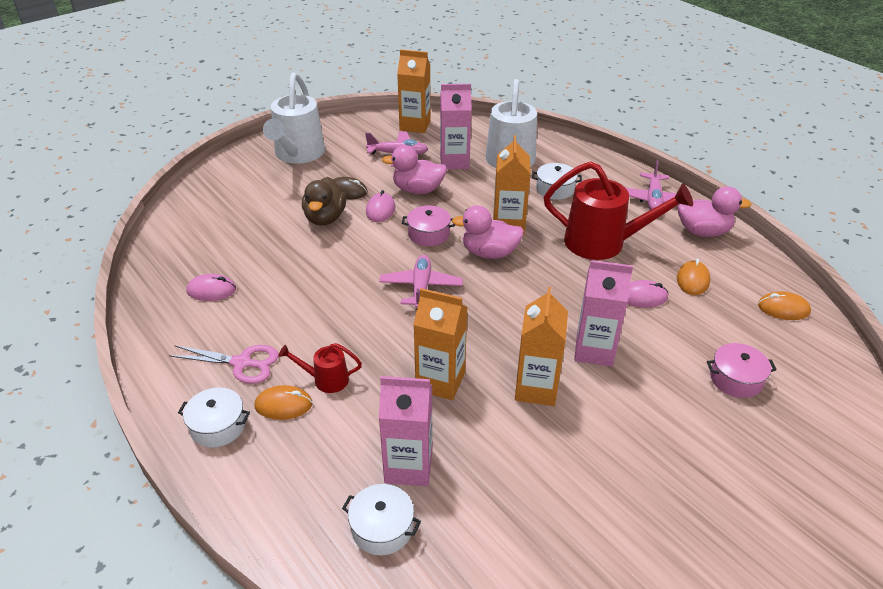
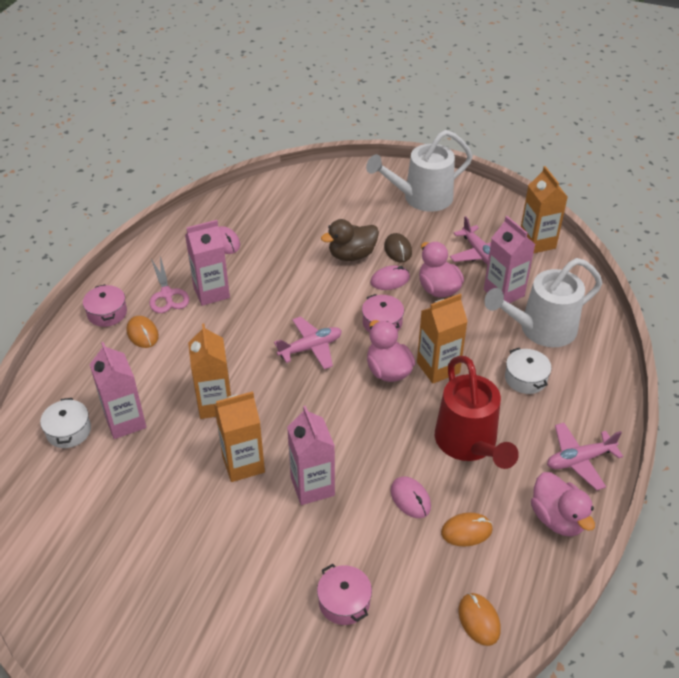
camera: 60 degrees right, 5 degrees up
(218, 426) = (107, 313): white pot -> pink pot
(276, 327) = (211, 292): none -> pink carton
(325, 380) = (177, 342): red watering can -> none

